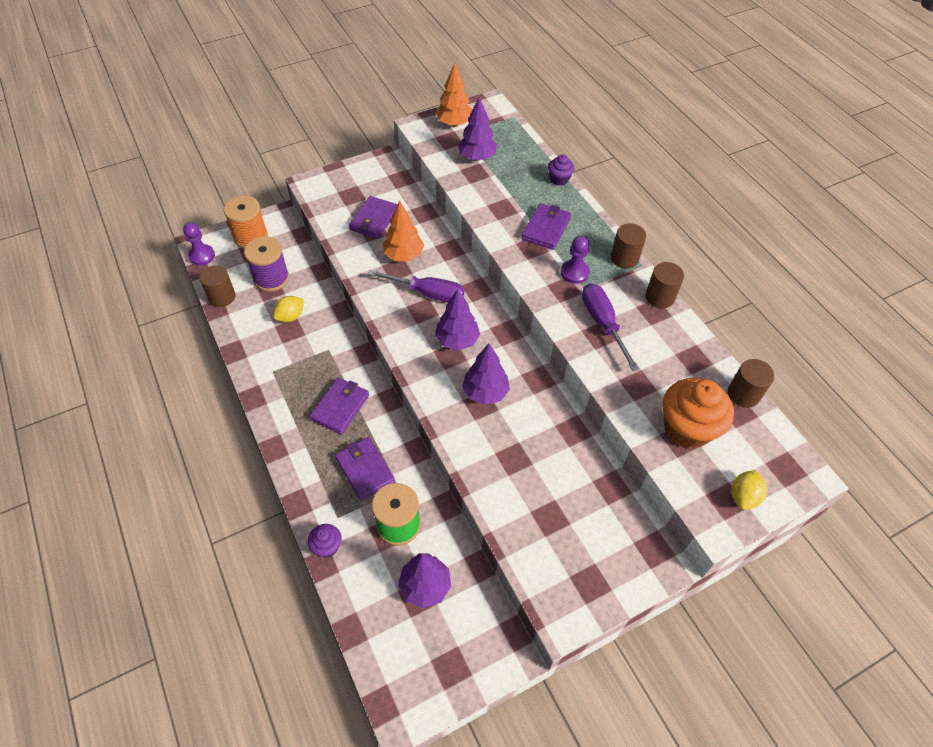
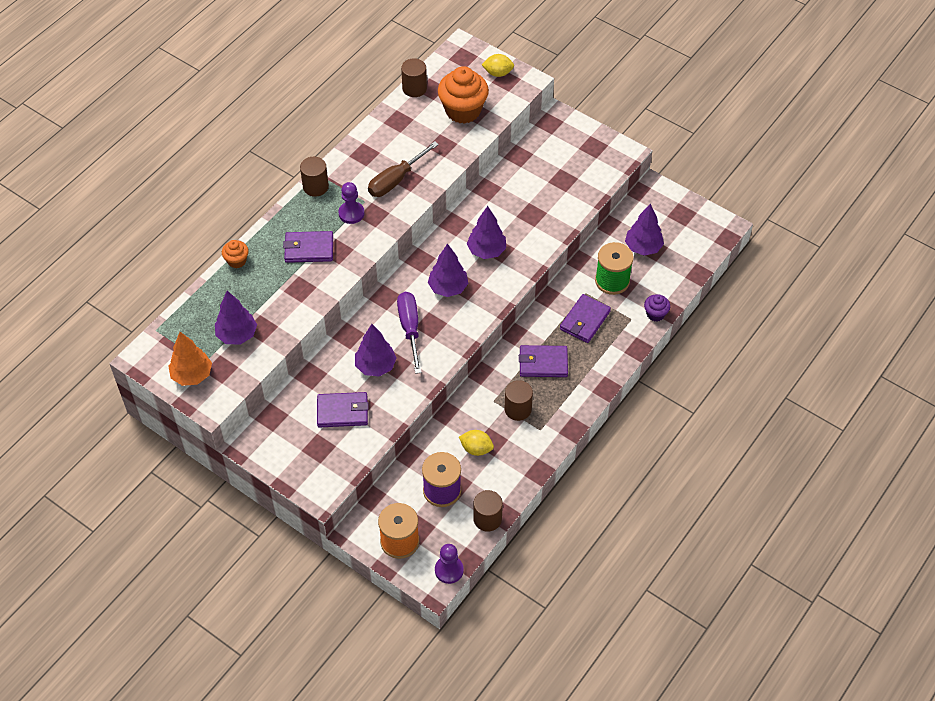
camera: 115 degrees left, 0 degrees up
(404, 255) = (376, 366): orange tree -> purple tree
(559, 179) = (237, 261): purple cupcake -> orange cupcake
(603, 324) = (396, 180): purple screwdriver -> brown screwdriver
(660, 297) = (347, 154): brown cylinder -> brown cylinder (518, 409)

